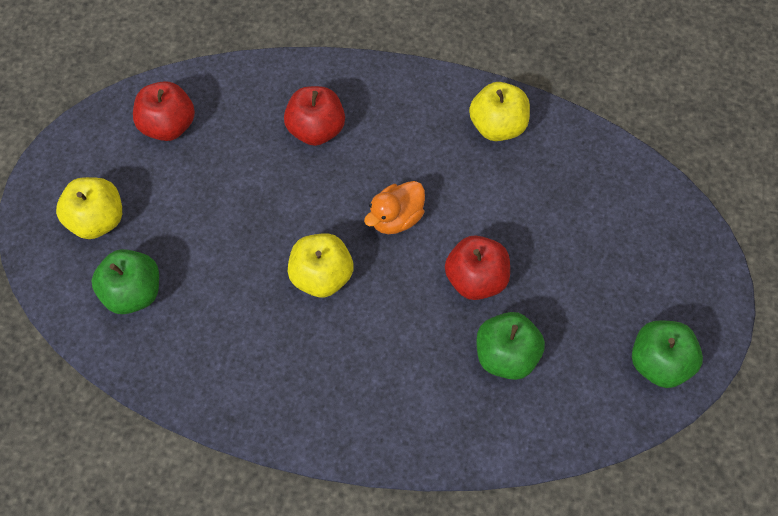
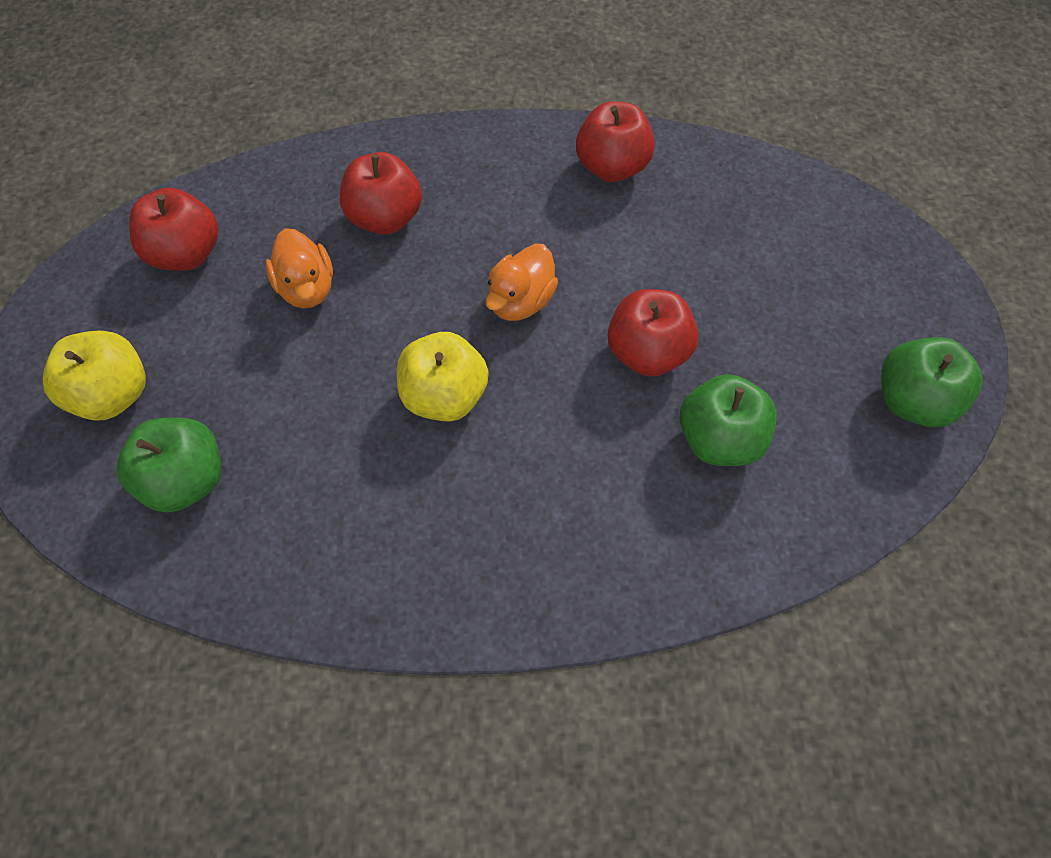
camera: 15 degrees left, 0 degrees up
(246, 172) = (307, 288): none -> orange duck
(497, 126) = (612, 167): yellow apple -> red apple

